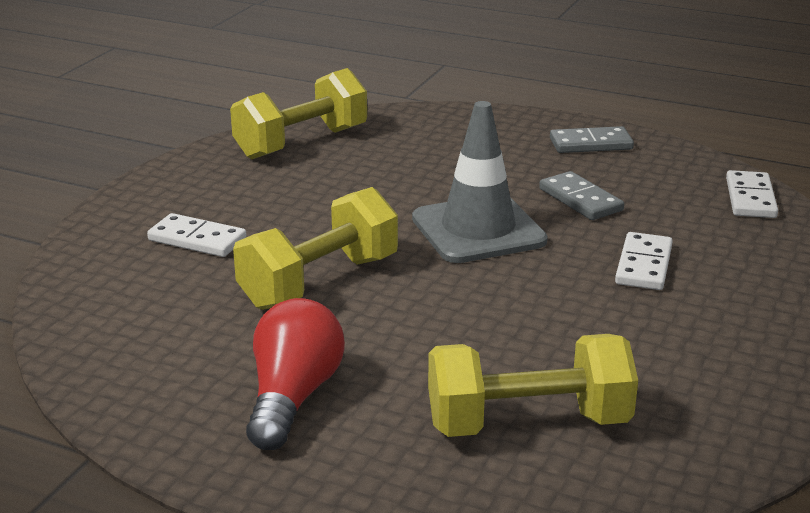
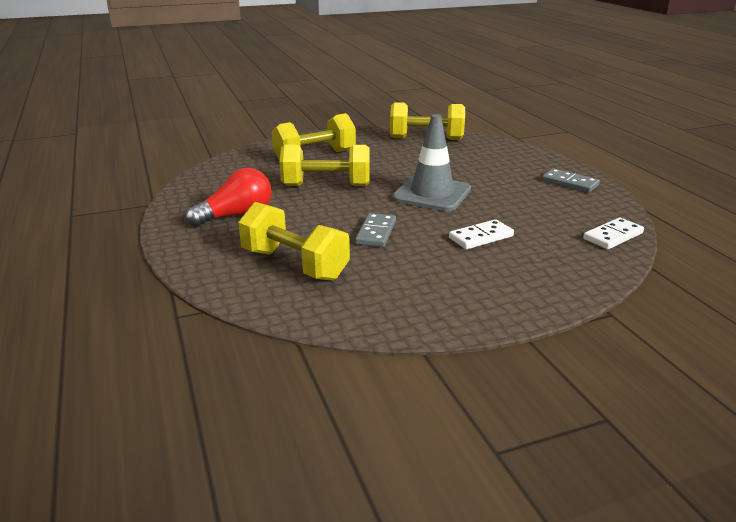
camera: 45 degrees right, 0 degrees up
(197, 239) = (315, 156): white domino -> yellow dumbbell
(580, 200) = (509, 201): grey domino -> grey domino (376, 233)

